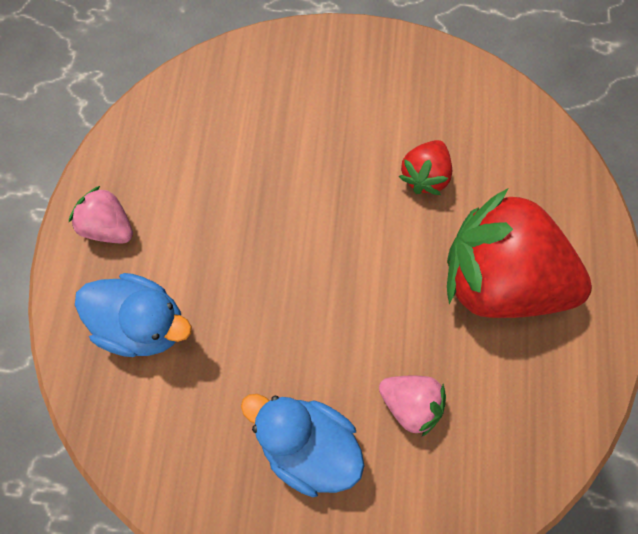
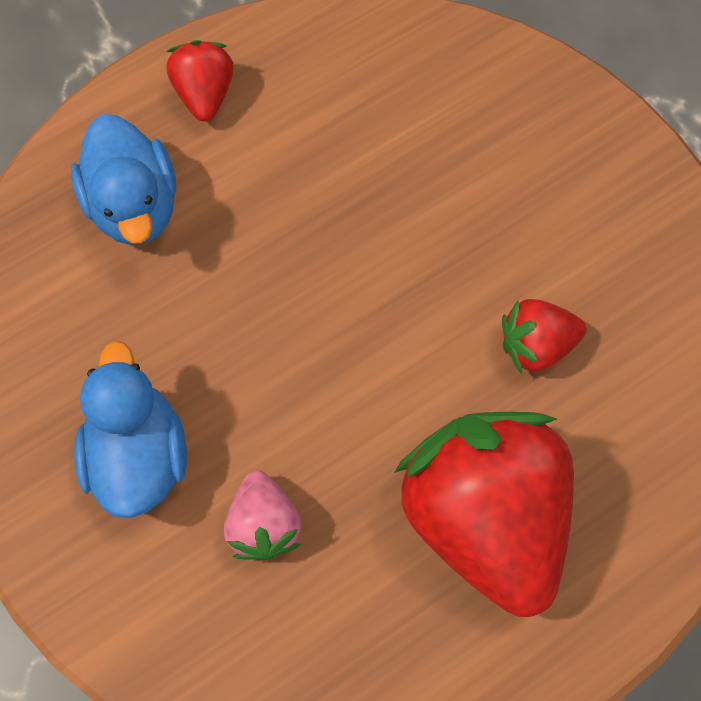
camera: 50 degrees right, 0 degrees up
(109, 227) = (205, 94): pink strawberry -> red strawberry

